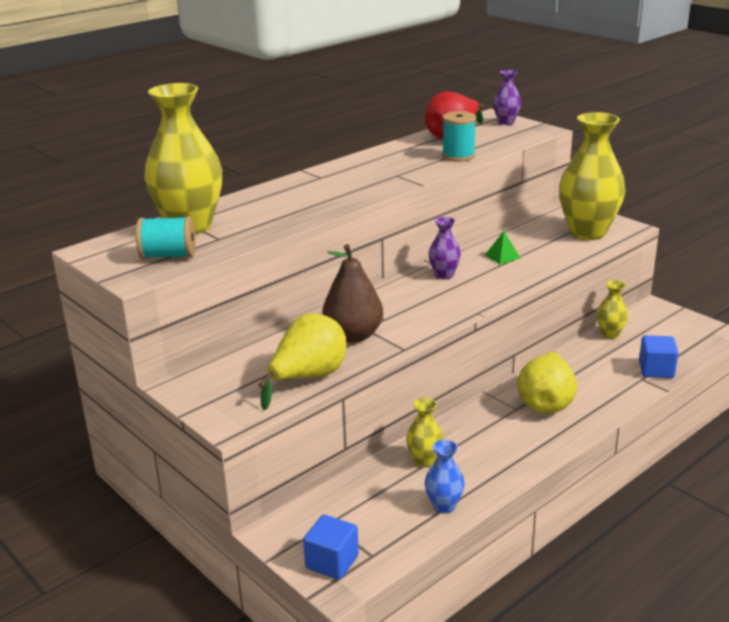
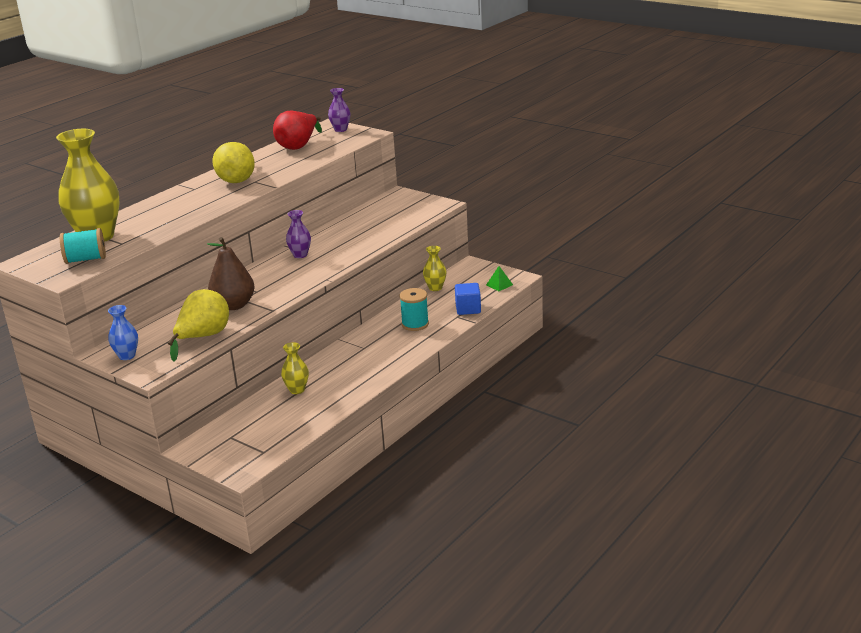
camera: 10 degrees left, 0 degrees up
(332, 562) = (235, 459): blue cube -> none
(444, 506) = (312, 416): blue vase -> blue vase (127, 356)
(458, 156) = (302, 161): turquoise spool -> turquoise spool (415, 324)
(502, 256) = (345, 236): green pyramid -> green pyramid (499, 285)
(546, 402) = (386, 341): yellow pear -> yellow pear (238, 178)
(587, 232) = (411, 211): yellow vase -> none

